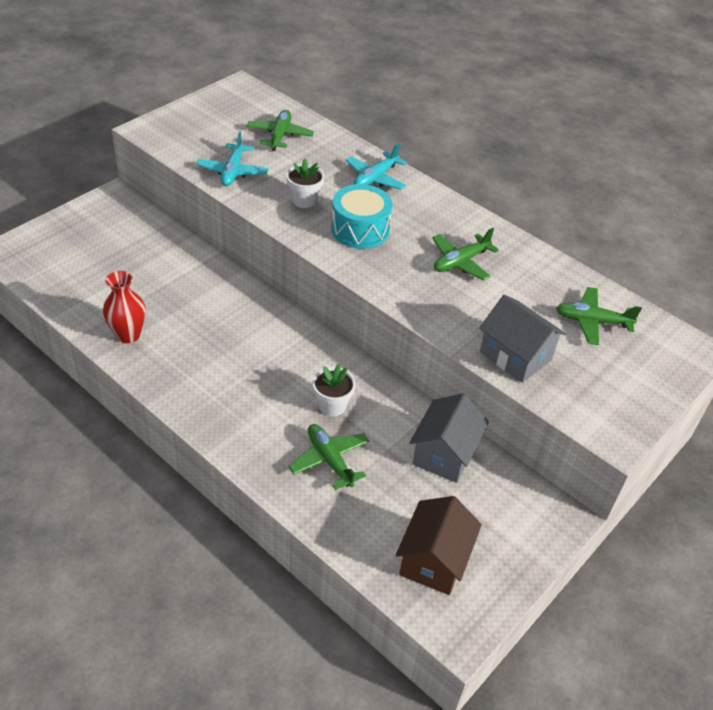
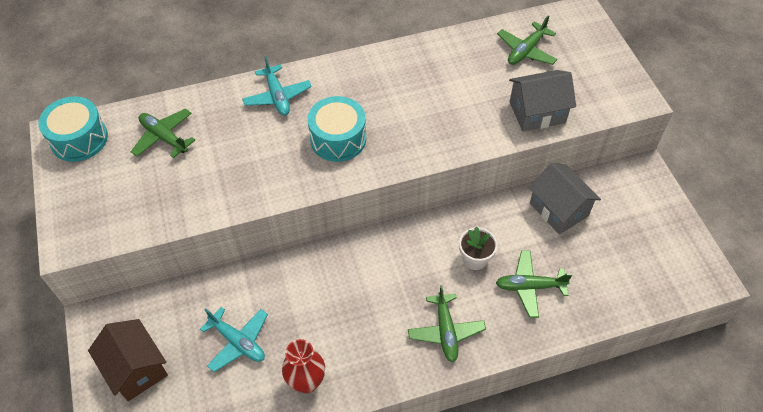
camera: 55 degrees left, 10 degrees up
(233, 171) = (192, 197): turquoise plane -> turquoise plane (238, 342)
(244, 97) = (79, 139): none -> turquoise drum
(304, 200) = (272, 160): white flower pot -> none
(434, 560) = (648, 264): brown house -> brown house (136, 369)
(460, 262) = (419, 93): green plane -> green plane (446, 331)

